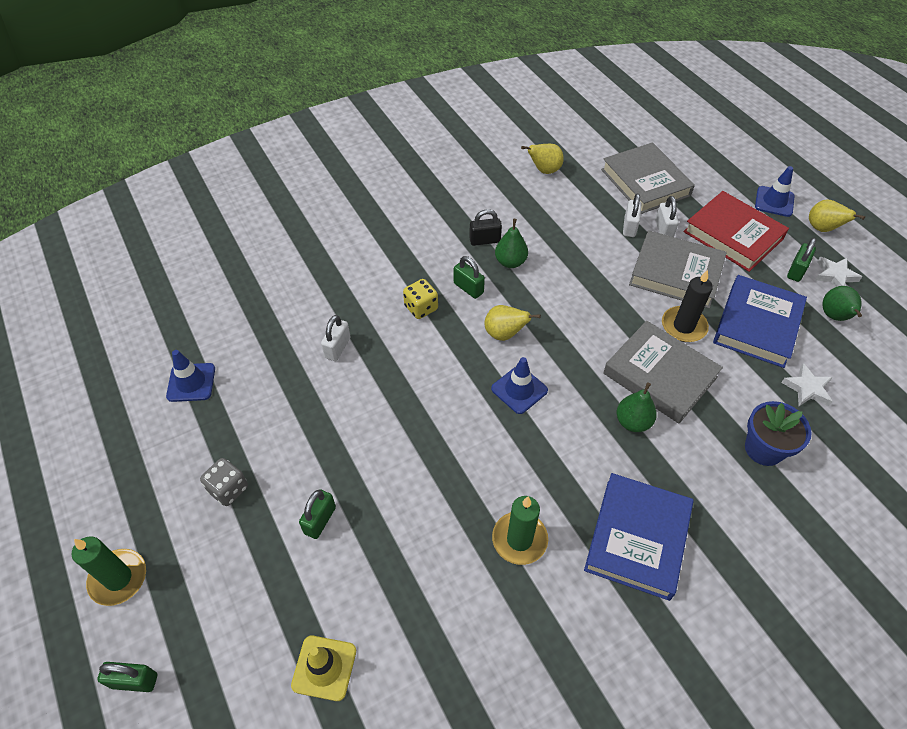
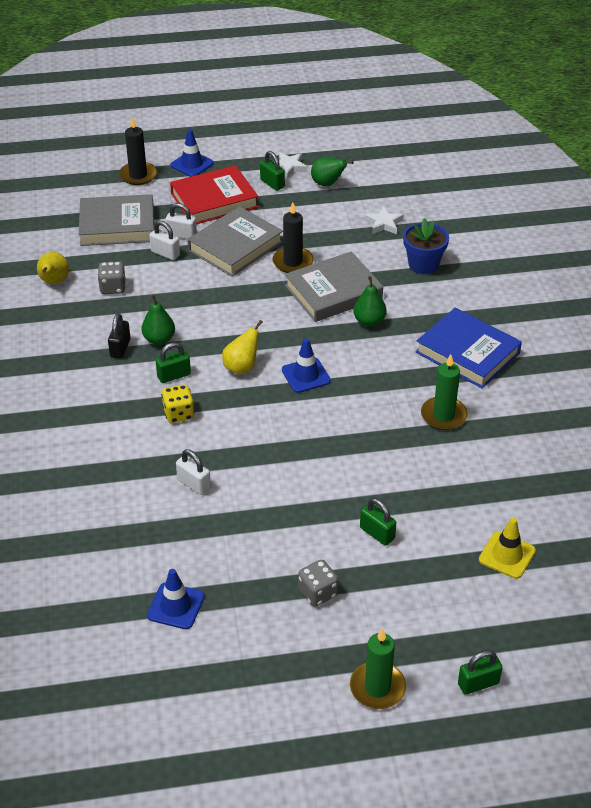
camera: 70 degrees left, 10 degrees down
(134, 681) = (478, 683): green padlock -> green padlock turned 45 degrees clockwise
(560, 209) = (113, 288): none -> grey dice
(726, 171) = (138, 175): none -> black candle
(757, 325) = (313, 224): blue book -> none
(822, 229) = (238, 153): yellow pear -> none

